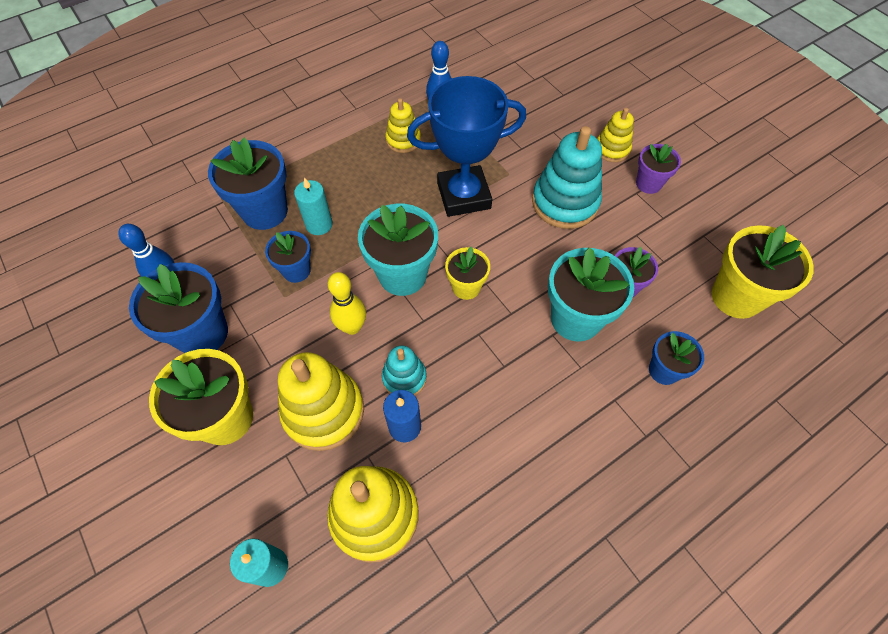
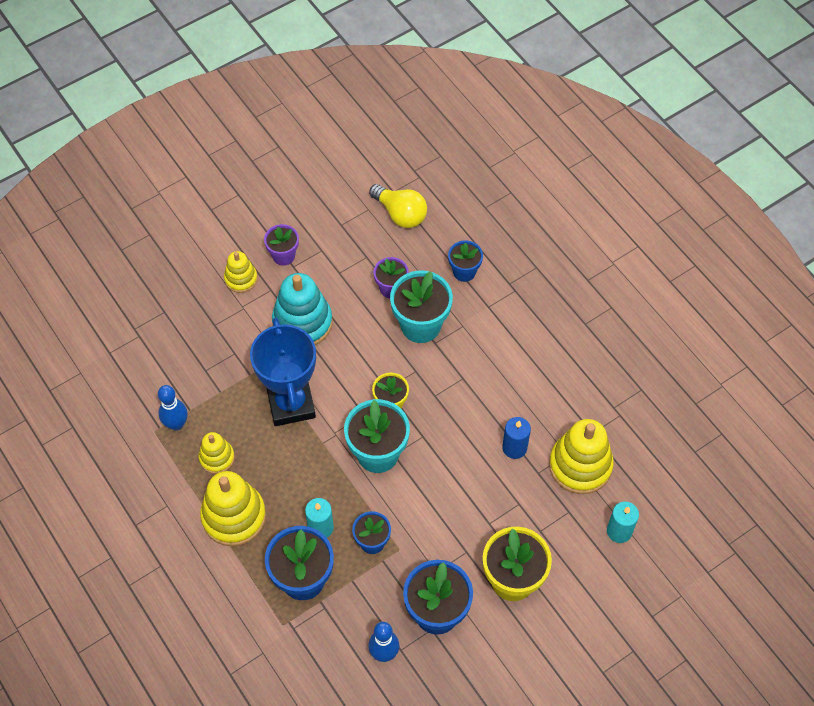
camera: 90 degrees left, 0 degrees up
(323, 411) = (504, 506): yellow stacking toy -> yellow stacking toy (234, 516)
(352, 327) = (429, 491): yellow bowling pin -> none
(404, 378) = (474, 449): turquoise stacking toy -> none
(736, 297) = (400, 214): yellow flower pot -> yellow light bulb

